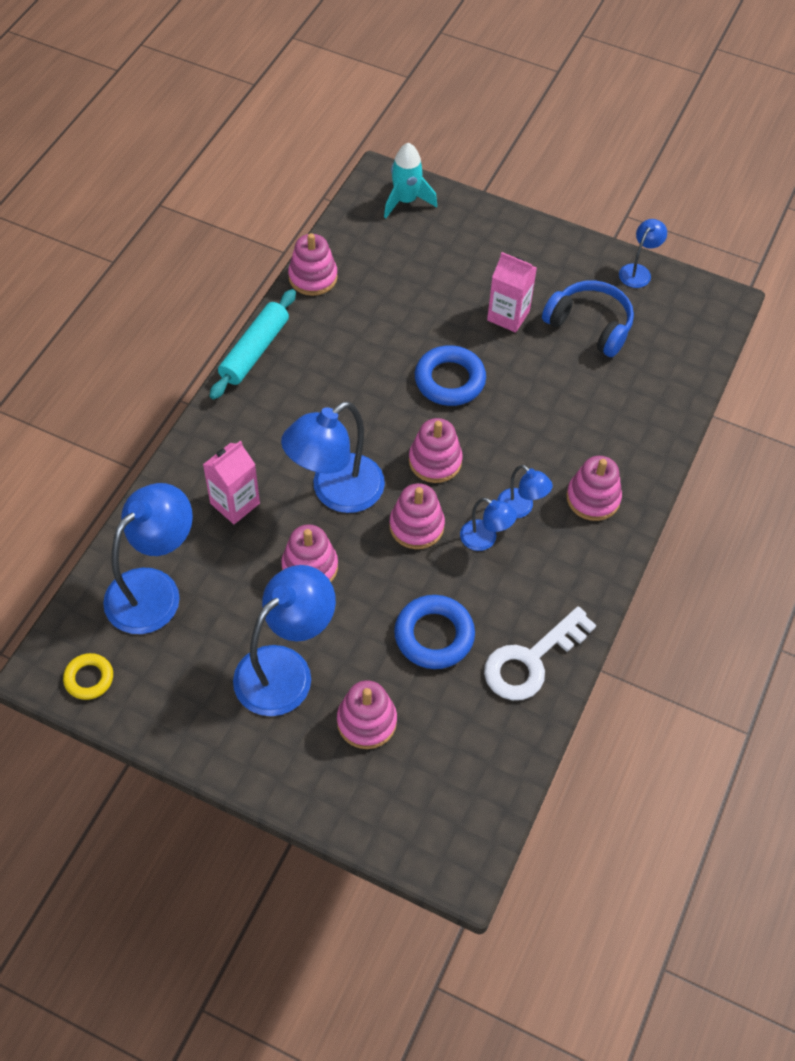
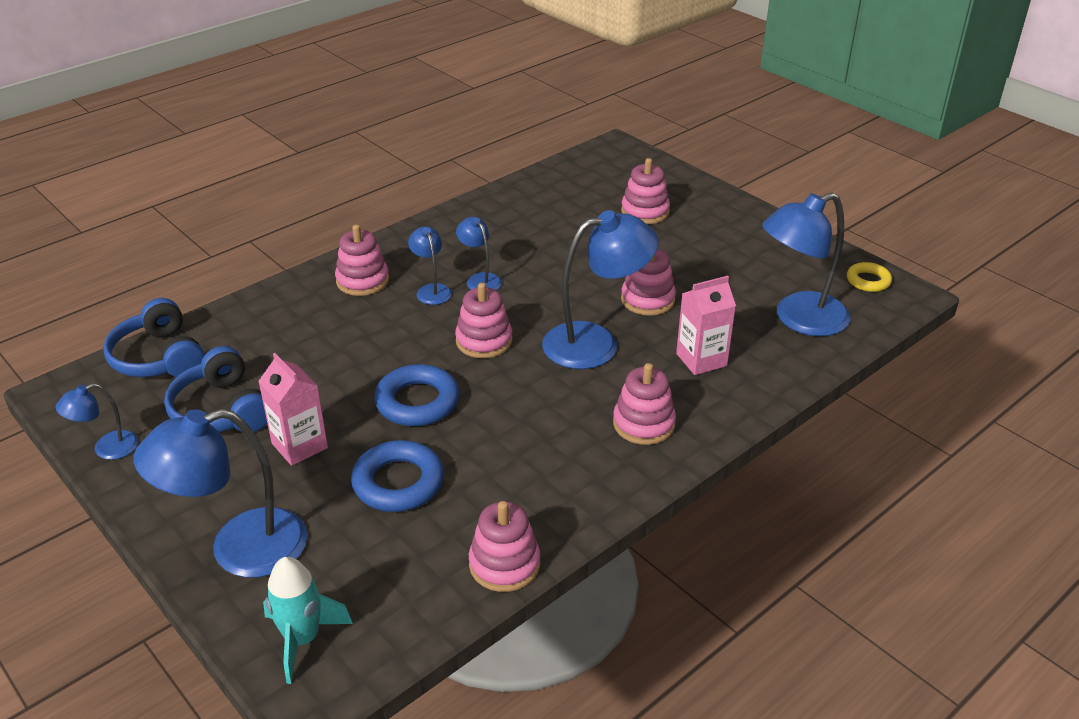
camera: 155 degrees left, 20 degrees down
(254, 351) = (624, 494): turquoise rolling pin -> none
(285, 669) = (697, 249): blue lamp -> blue lamp (239, 549)
(416, 526) = (534, 302): pink stacking toy -> pink stacking toy (643, 424)
(434, 635) = (564, 239): blue ring -> blue ring (398, 482)
(531, 660) = (499, 211): white key -> none
(684, 355) = (159, 357): none -> blue headphones

